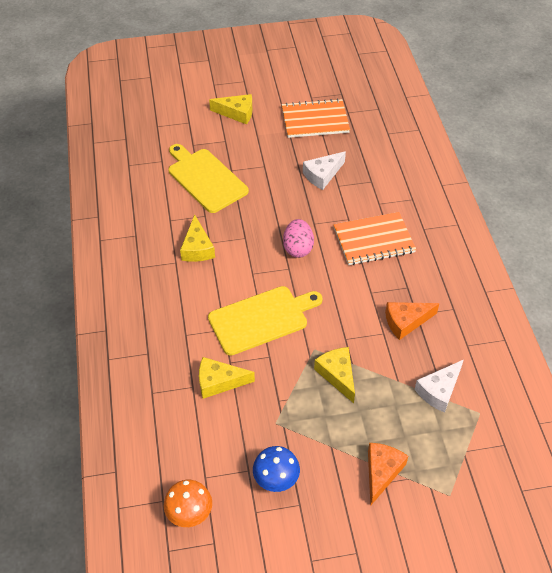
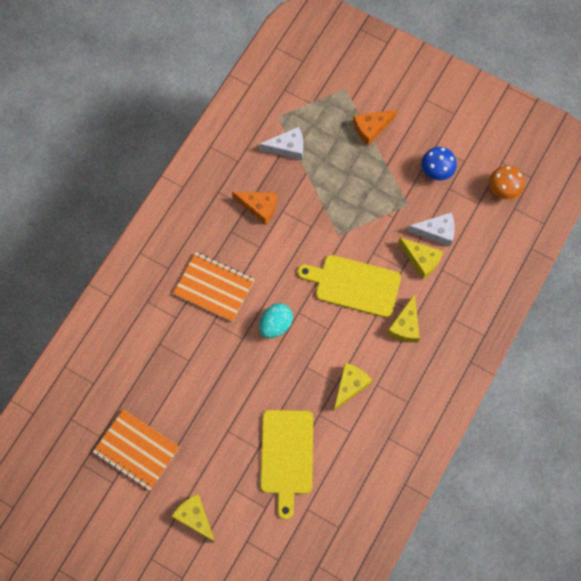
camera: 140 degrees left, 20 degrees up
(298, 248) = (275, 325): pink egg -> turquoise egg
(322, 175) = (190, 382): white cheese -> white cheese (436, 231)
(337, 375) = (340, 205): yellow cheese -> yellow cheese (405, 325)

